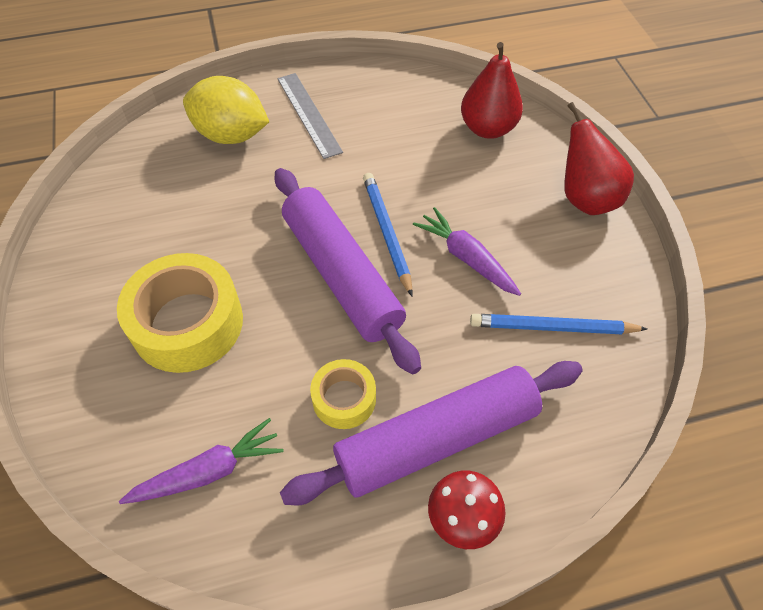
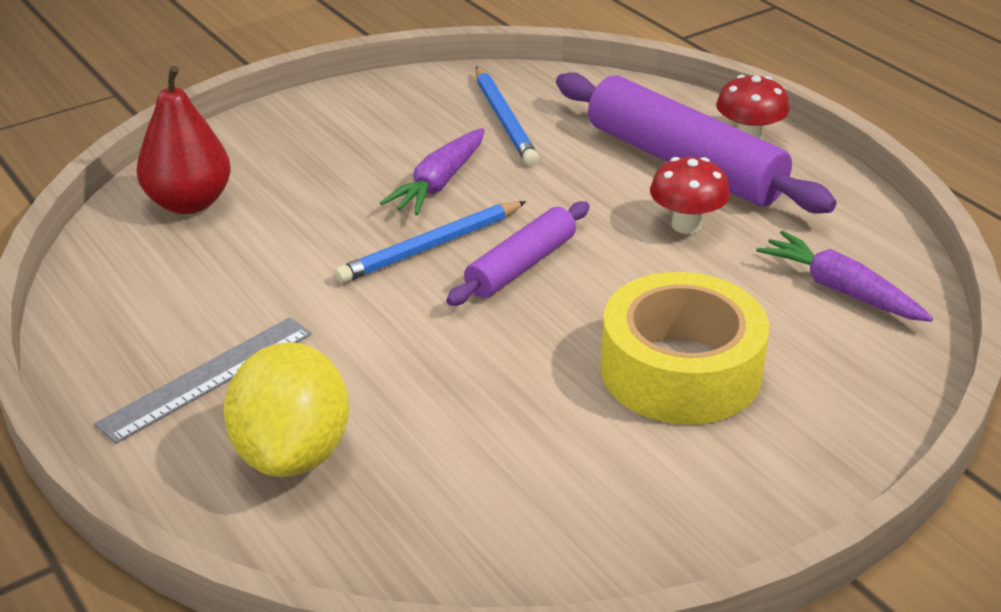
camera: 110 degrees left, 20 degrees down
(341, 275) = (521, 266): purple rolling pin -> purple rolling pin, size x0.57
(344, 399) = (686, 225): yellow tape -> red mushroom
(585, 198) = (299, 120): red pear -> none

